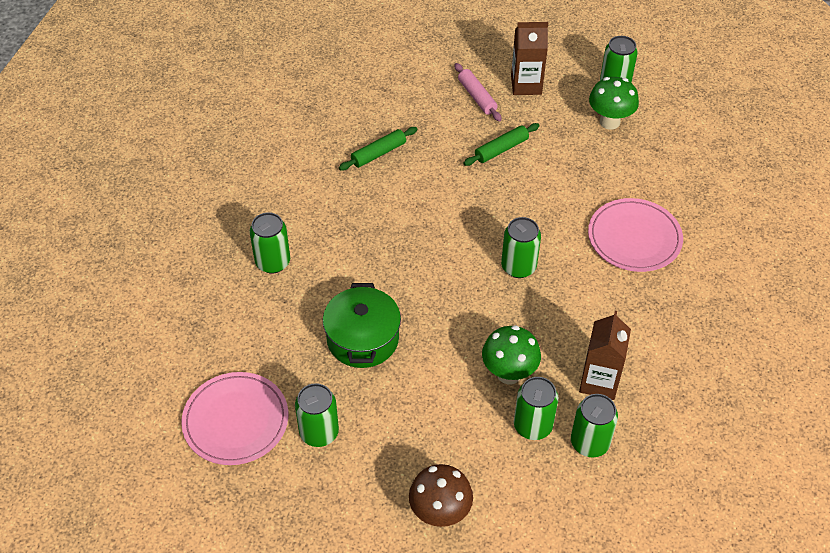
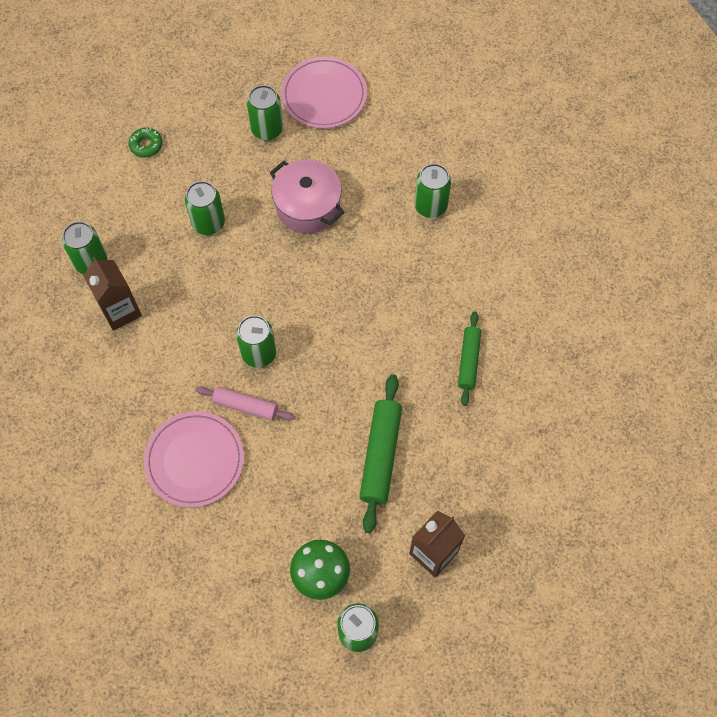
camera: 135 degrees right, 15 degrees up
(363, 339) = (307, 206): green pot -> pink pot
(440, 514) = (146, 145): brown mushroom -> green donut
(477, 97) = (459, 496): pink rolling pin -> pink rolling pin (245, 406)
(501, 149) = (380, 455): green rolling pin -> green rolling pin, size x1.56
(509, 374) = (187, 264): green mushroom -> none
(532, 426) = (138, 243): green can -> green can (208, 223)

